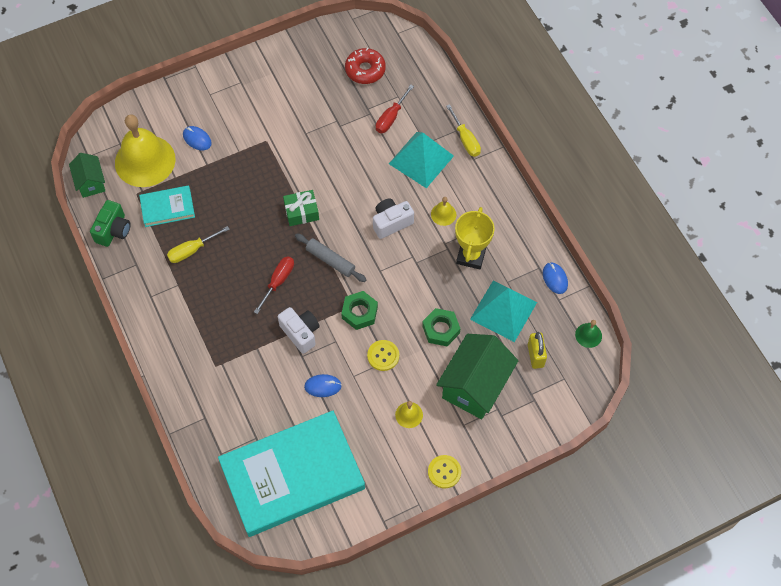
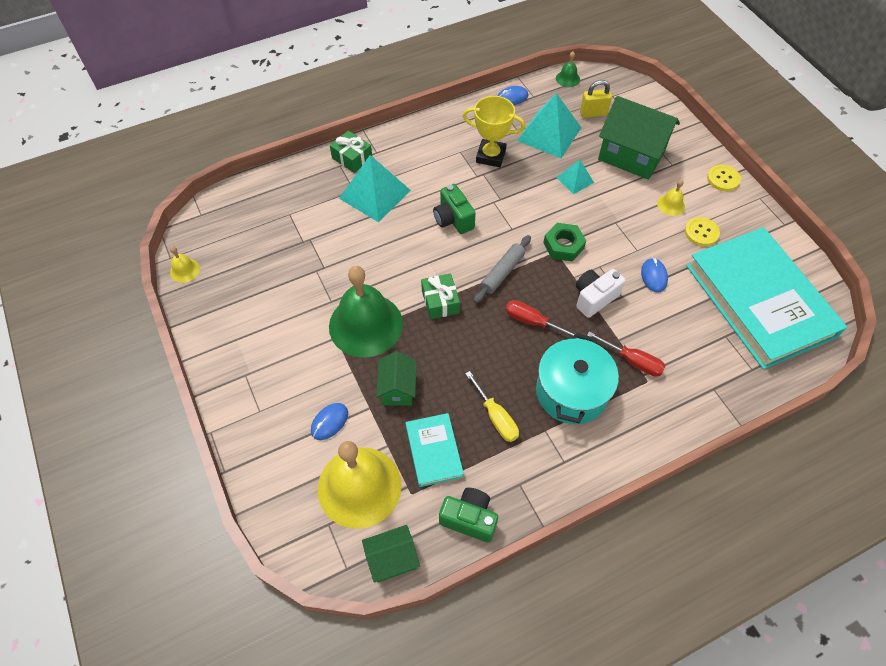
camera: 90 degrees left, 5 degrees down
(209, 306) = (571, 392): none -> turquoise pot
(221, 183) = (398, 388): none -> green house
(281, 158) = (365, 324): none -> green bell
(365, 70) = (248, 244): red donut -> none
(383, 356) = (610, 225): yellow button -> yellow button (701, 232)
(391, 117) = (317, 220): red screwdriver -> red screwdriver (632, 361)
(391, 222) = (453, 219): white camera -> green camera
(441, 329) = (575, 180): green nut -> turquoise pyramid
(443, 214) = (442, 176): yellow bell -> yellow bell (184, 270)
(465, 139) = (352, 158): yellow screwdriver -> green gift

